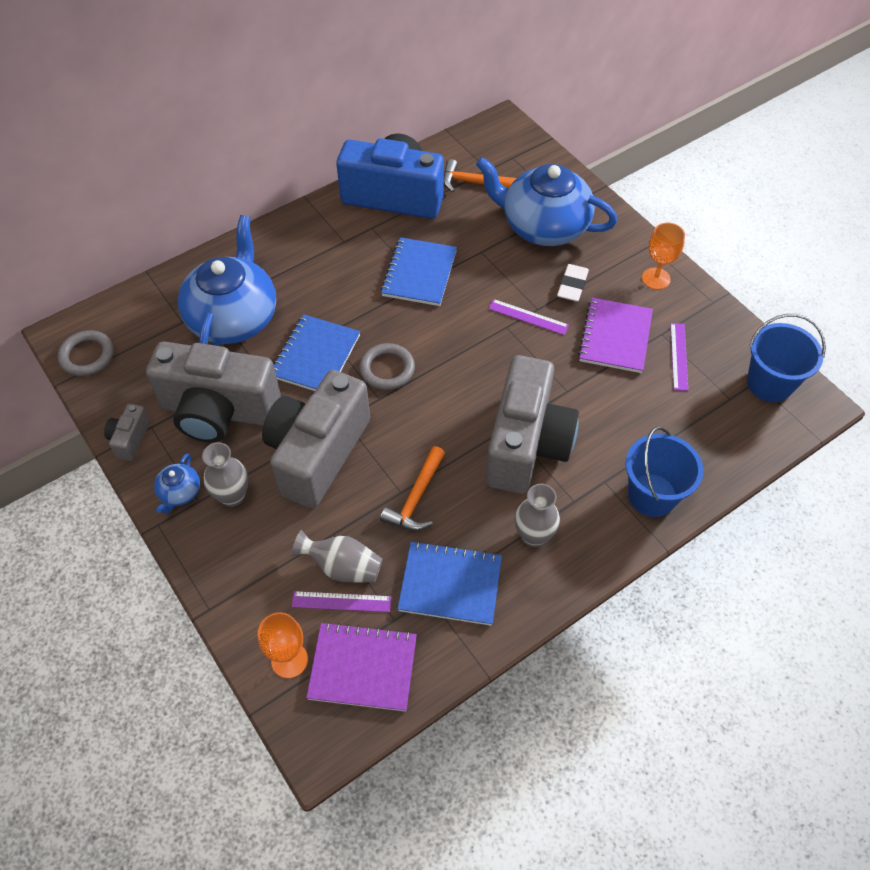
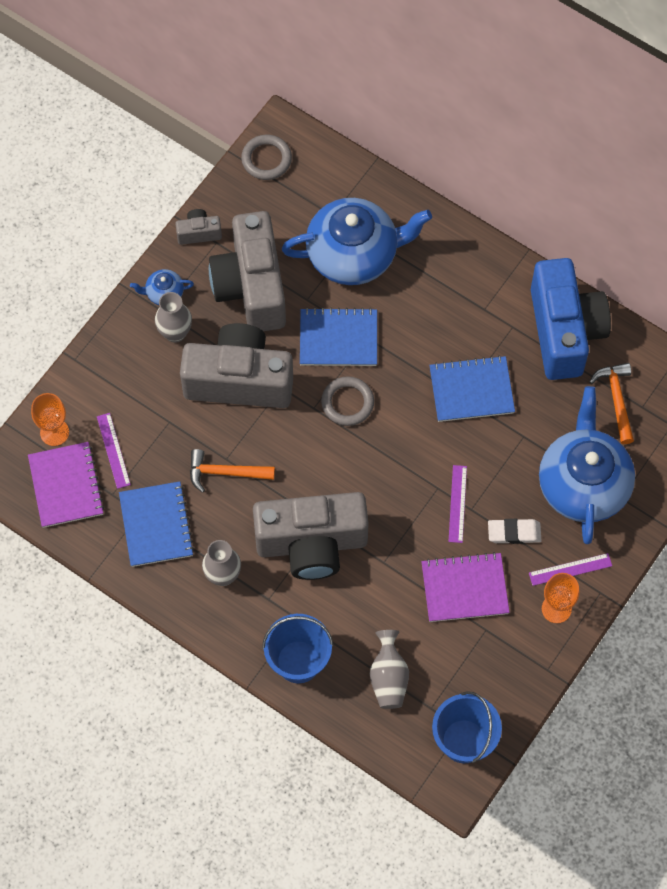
camera: 70 degrees right, 10 degrees up
(343, 567) = (143, 440): grey vase -> grey vase (388, 678)
(679, 356) = (464, 652): purple ruler -> purple ruler (570, 569)

